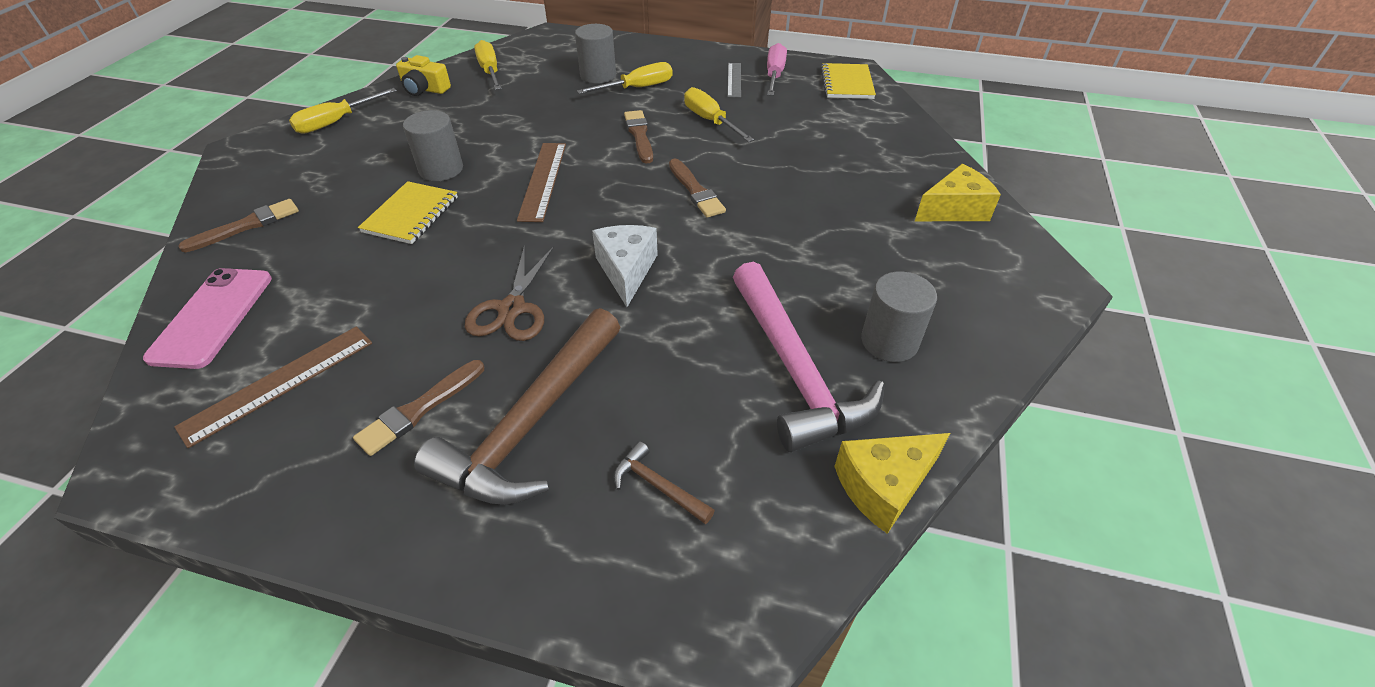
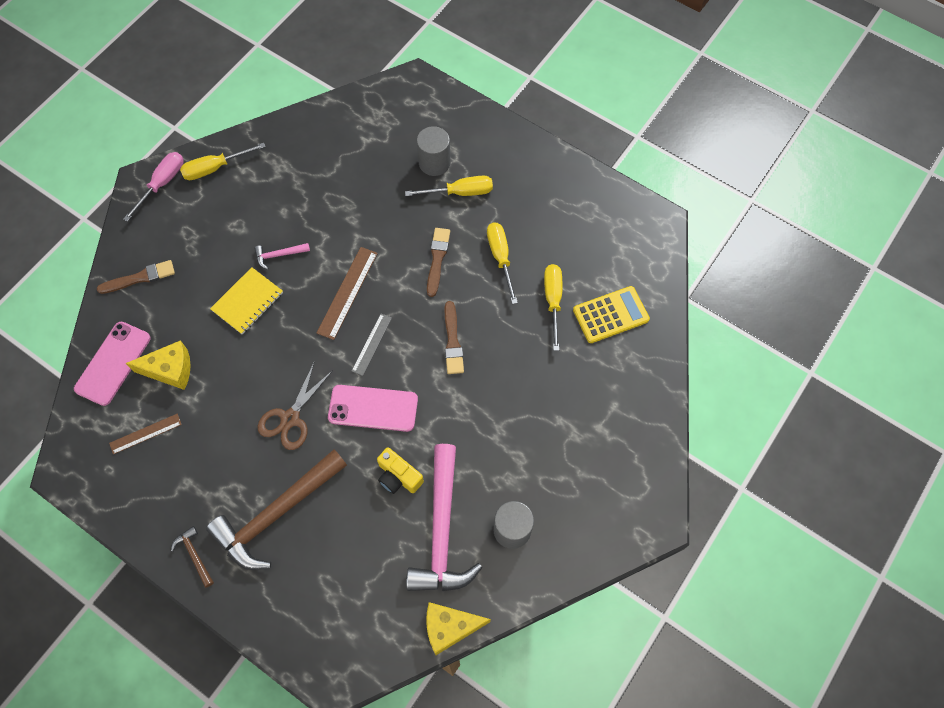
camera: 20 degrees right, 20 degrees up
(279, 383) = (145, 433): brown ruler -> brown ruler, size x0.64
(419, 409) = (218, 482): brown brush -> none
(425, 89) = (289, 141): yellow camera -> yellow camera (398, 476)
(441, 169) = (279, 255): grey cylinder -> pink hammer
(490, 71) = (348, 129): yellow screwdriver -> yellow screwdriver (553, 301)
(626, 270) = (373, 408): white cheese -> pink phone
(658, 486) = (329, 582): brown hammer -> brown hammer (194, 555)
(734, 80) = (546, 205): grey ruler -> grey ruler (372, 344)
(774, 75) = (584, 209): pink screwdriver -> pink screwdriver (162, 184)
(847, 83) = (641, 241): yellow notebook -> none
(858, 135) = (610, 315): none -> yellow calculator
(954, 209) = (632, 426): yellow cheese -> yellow cheese (170, 370)

